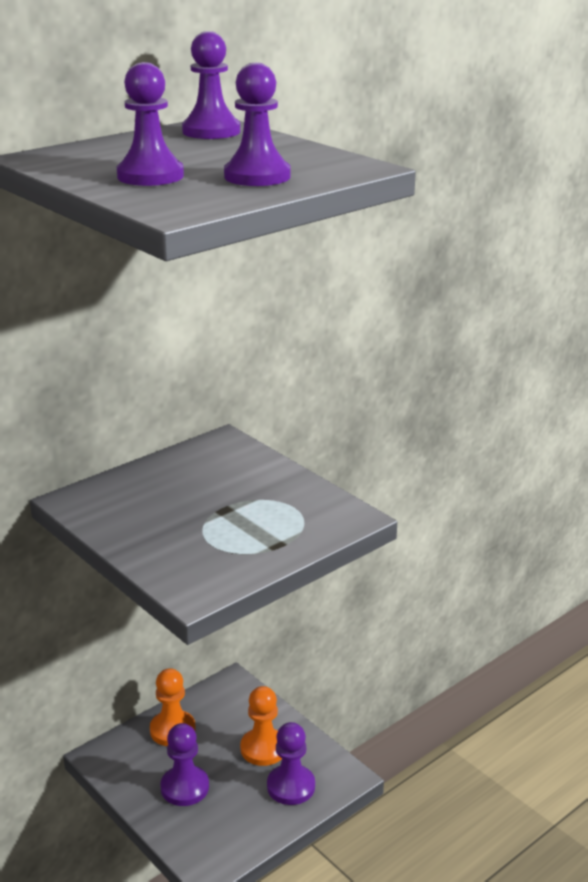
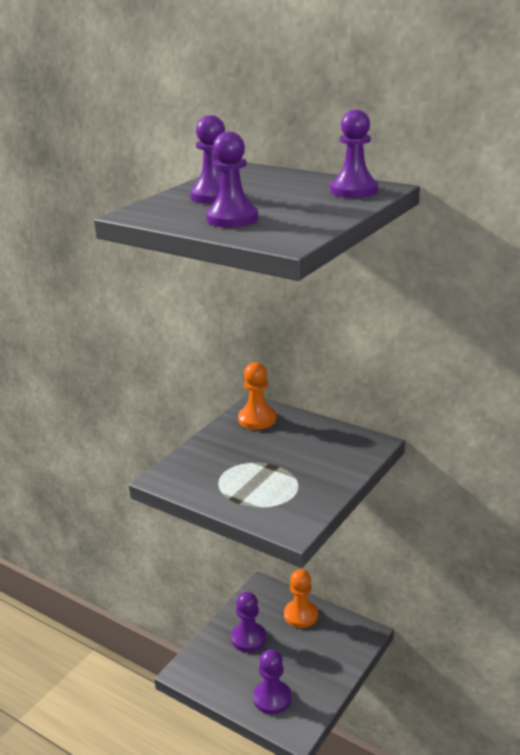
camera: 75 degrees right, 0 degrees up
(263, 748) = (304, 671): orange pawn -> orange pawn (257, 419)

